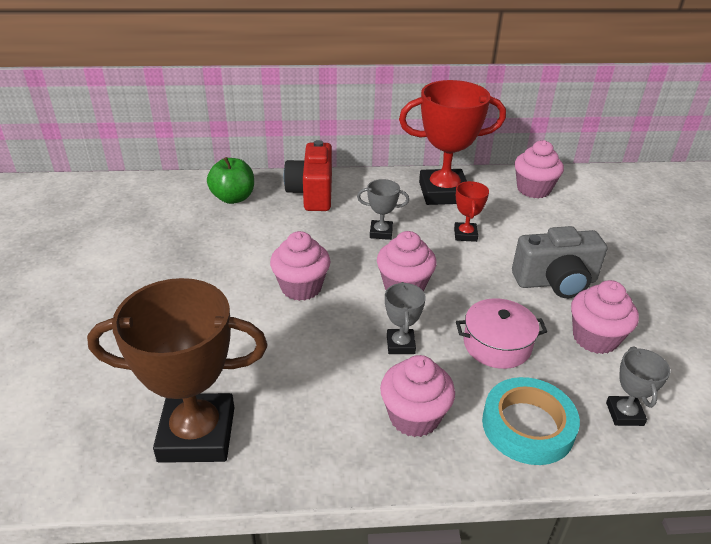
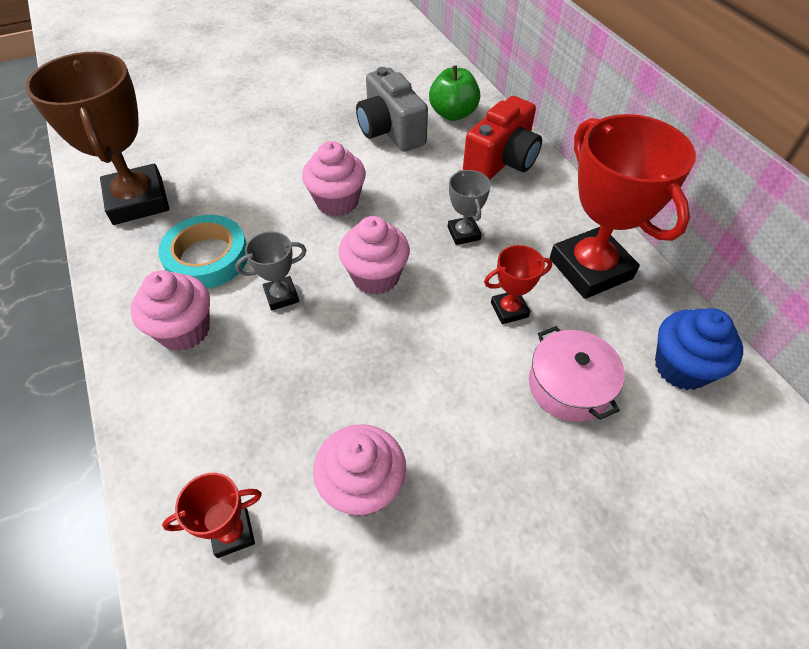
camera: 70 degrees right, 15 degrees up
(312, 193) = (501, 161): red camera -> red camera turned 150 degrees clockwise
(497, 344) = (311, 380): pink pot -> pink pot (569, 386)
(527, 426) = (192, 429): turquoise tape -> turquoise tape (207, 257)
(533, 189) = (681, 367): pink cupcake -> blue cupcake
(555, 282) = (461, 426): grey camera -> grey camera (390, 131)
(624, 414) = (232, 533): grey trophy -> red trophy

